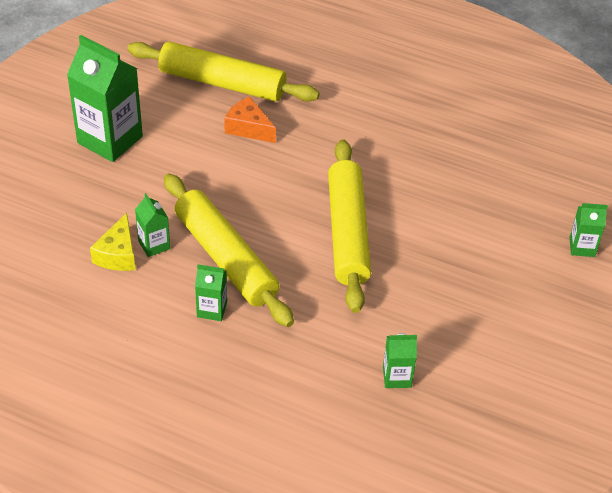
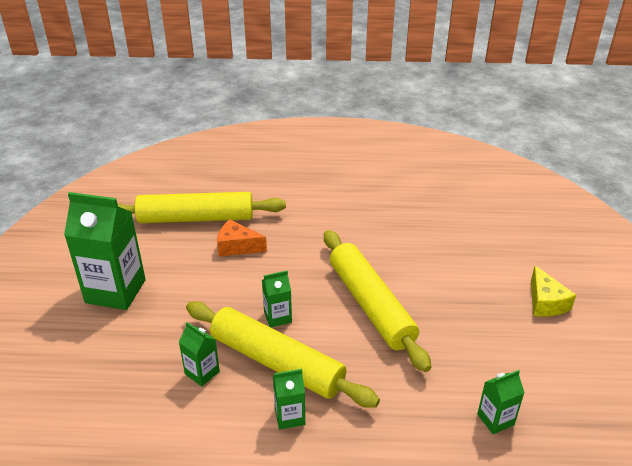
camera: 20 degrees left, 10 degrees down
(118, 254) = (170, 394): yellow cheese -> yellow cheese (545, 302)
(582, 247) = (557, 258): green carton -> green carton (277, 317)

